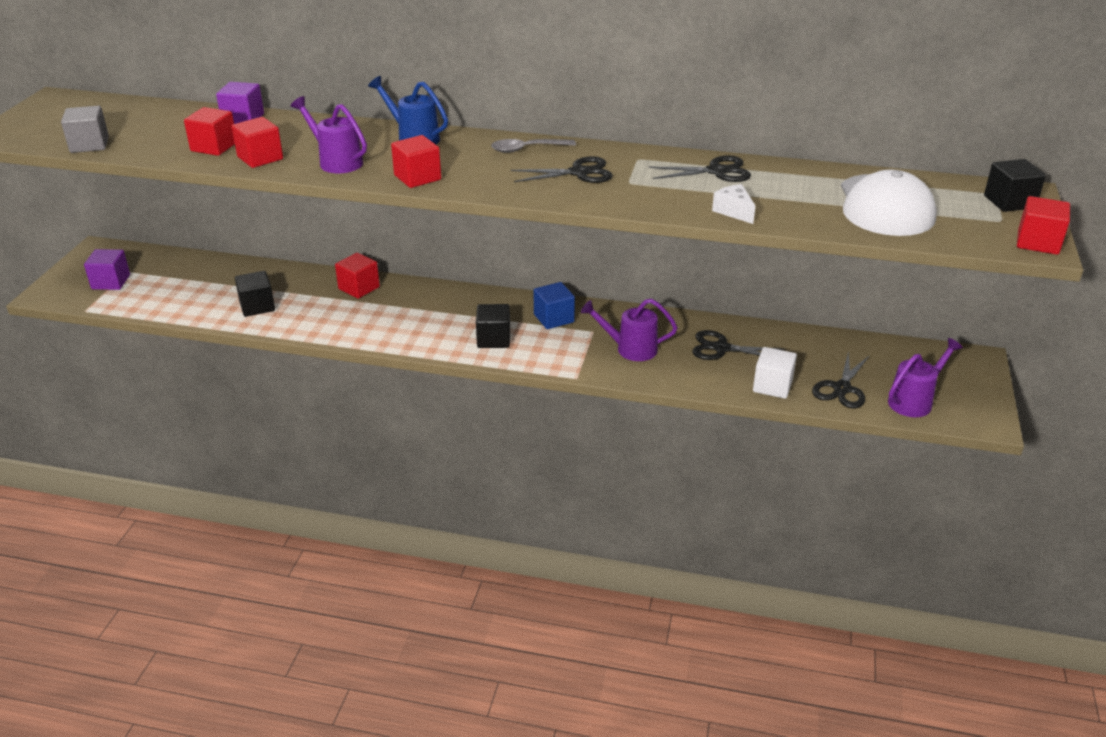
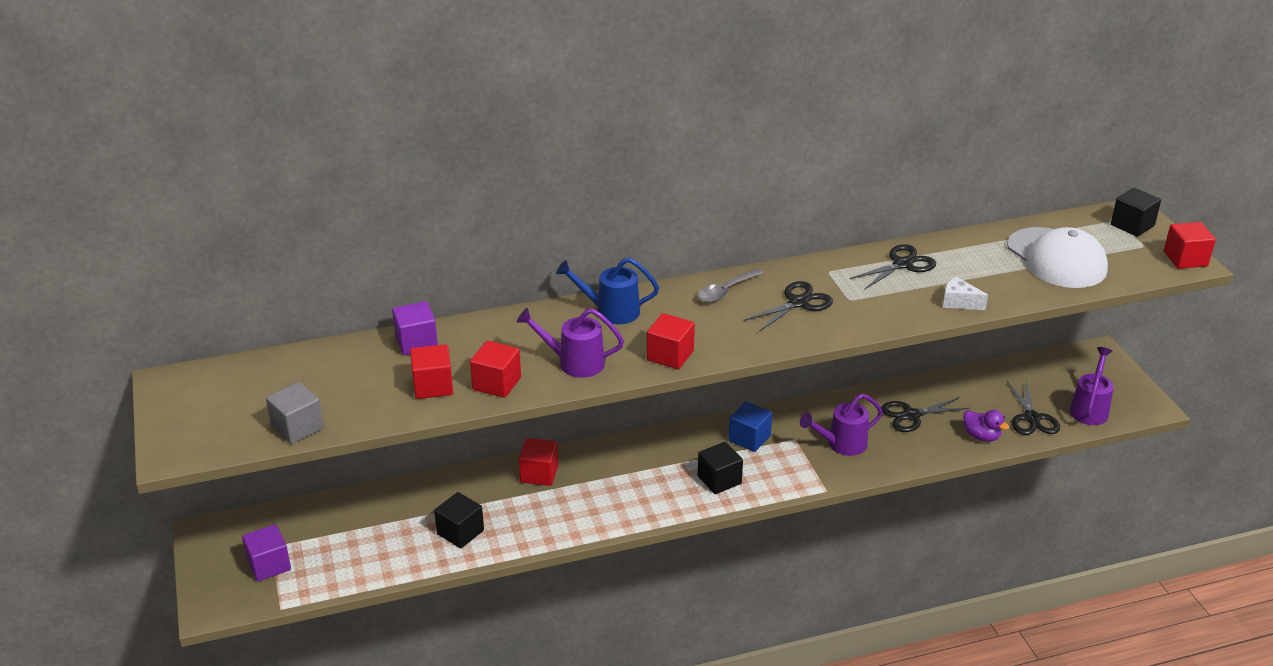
camera: 30 degrees left, 0 degrees up
(772, 386) = (981, 436): white cube -> purple duck

